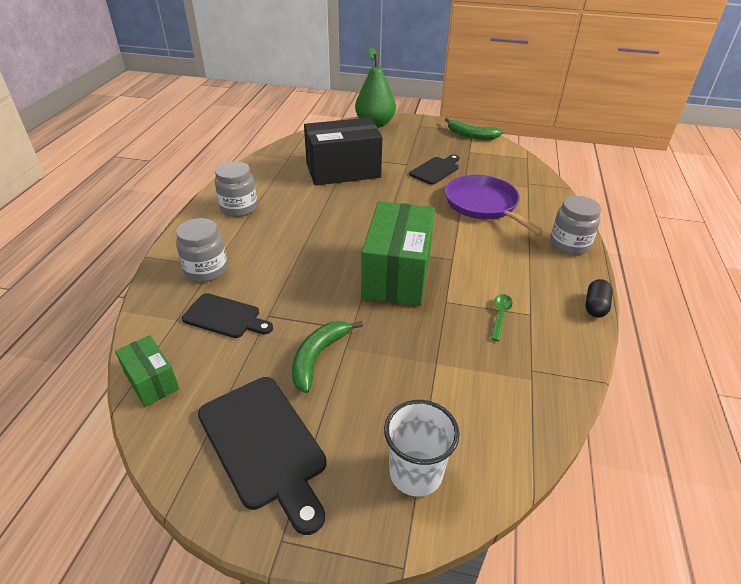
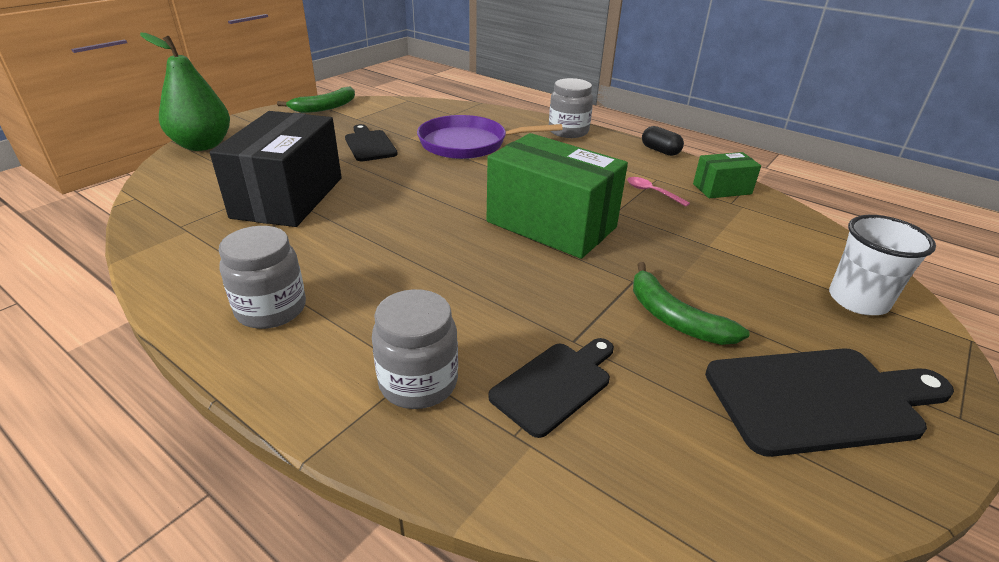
camera: 65 degrees left, 5 degrees down
(152, 381) = (675, 504): green box -> green box (722, 189)
(500, 315) = (652, 192): green spoon -> pink spoon

